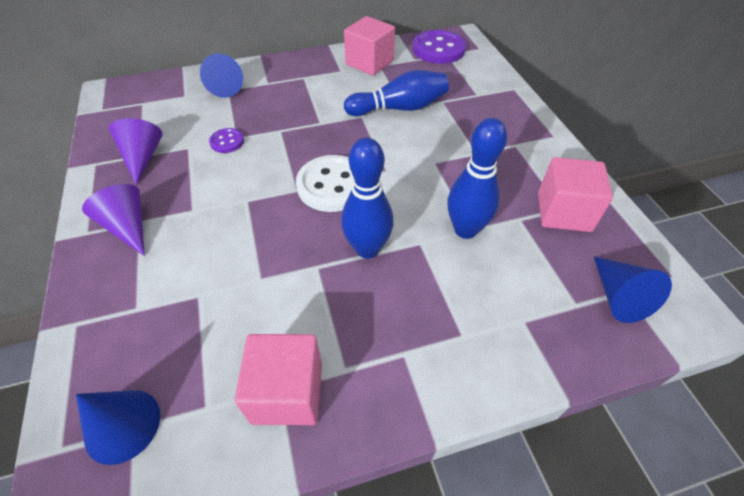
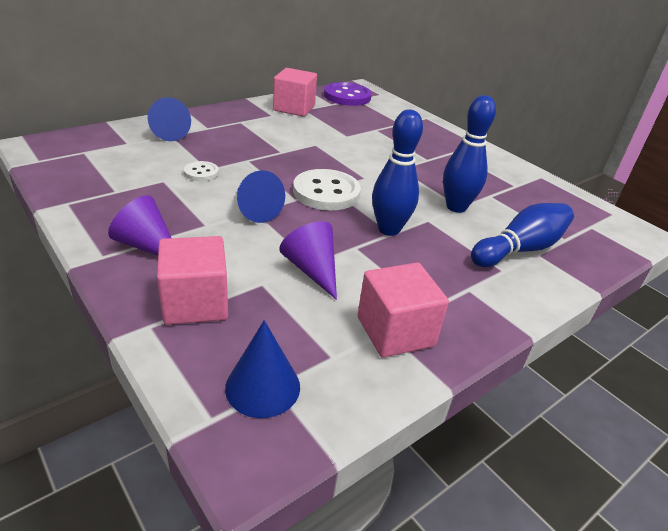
camera: 25 degrees left, 15 degrees down
(143, 157) = (119, 192): purple cone -> purple cone (312, 270)
(227, 142) = (201, 172): purple button -> white button
(399, 108) = (344, 136): blue bowling pin -> blue bowling pin (520, 249)
(563, 212) = (517, 188): pink cube -> pink cube (195, 303)
(618, 297) = (588, 230): blue cone -> blue cone (255, 210)

